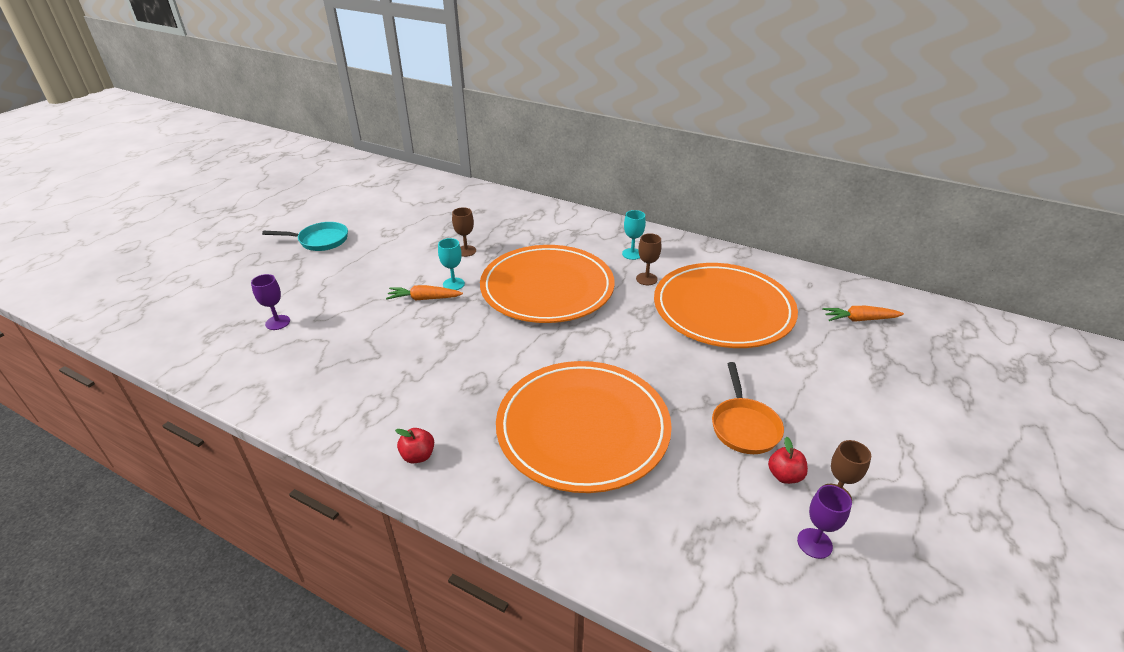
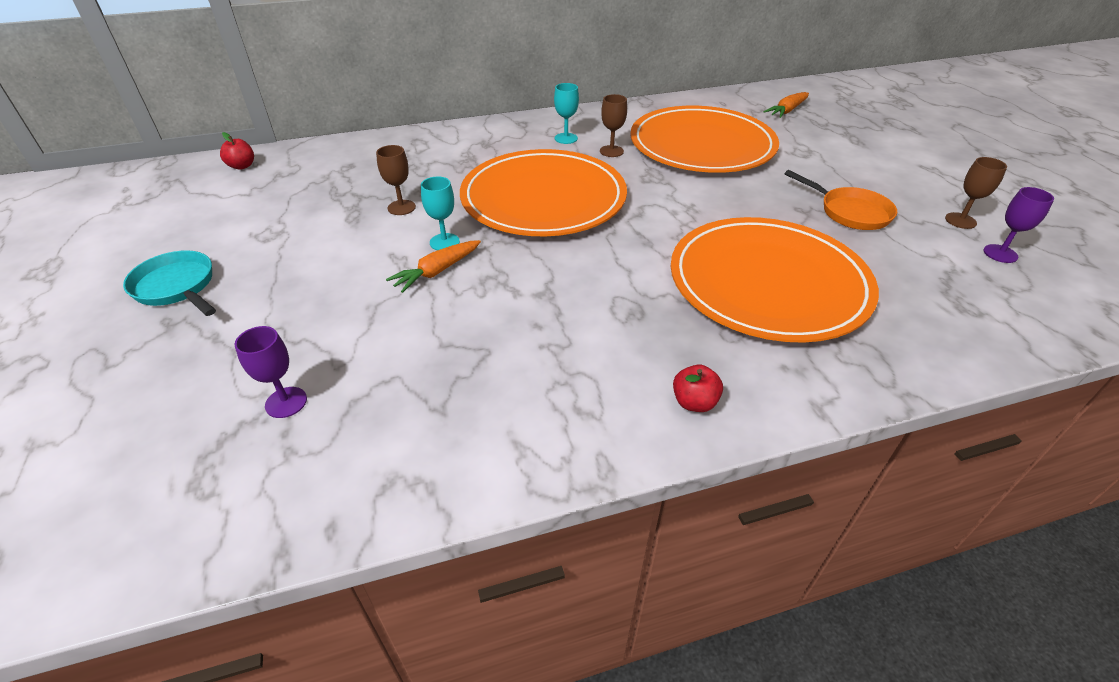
camera: 45 degrees left, 5 degrees up
(320, 240) = (177, 287): turquoise pan -> turquoise pan turned 90 degrees counterclockwise
(784, 475) = (920, 226): red apple -> red apple (242, 166)

